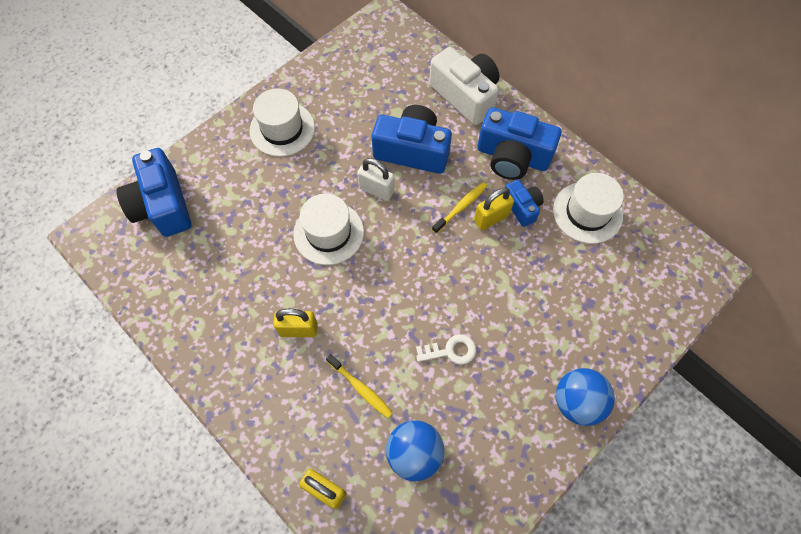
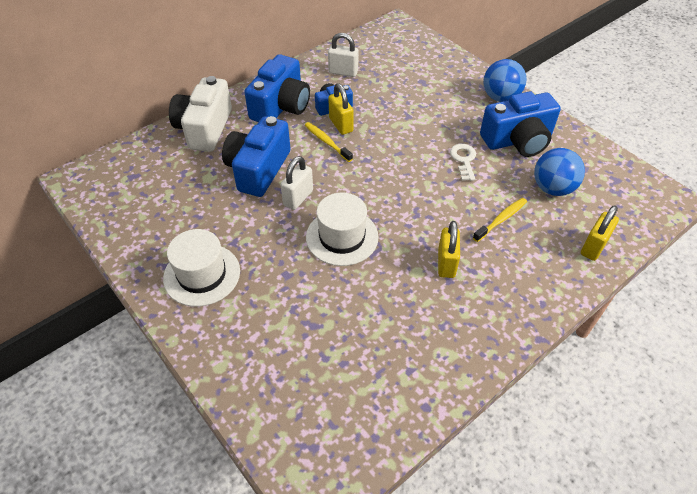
camera: 85 degrees left, 15 degrees down
(162, 205) = (283, 399): blue camera -> blue camera (518, 140)
(465, 96) = (204, 128): white camera -> white camera turned 45 degrees counterclockwise
(587, 212) = (343, 72): white hat -> white padlock

